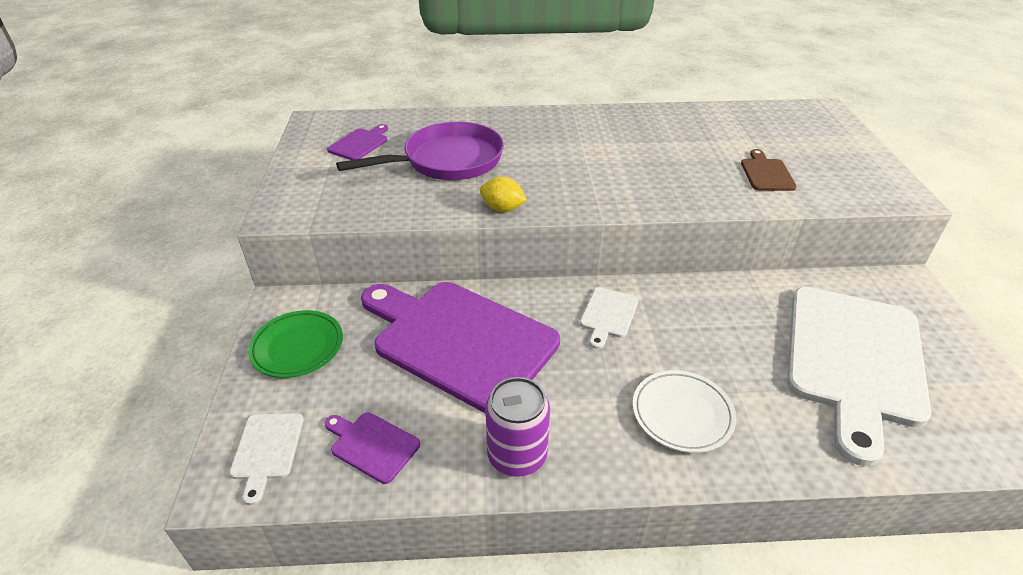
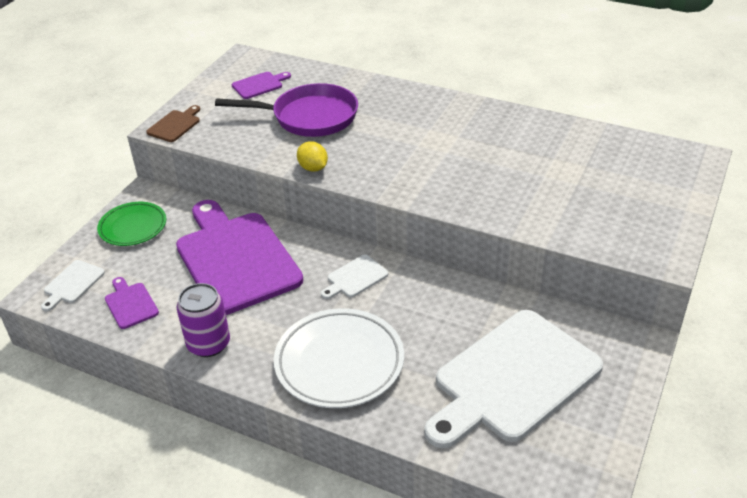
camera: 30 degrees right, 0 degrees up
(682, 414) = (339, 362): white plate -> white plate, size x1.60
(766, 173) = (559, 201): brown cutting board -> brown cutting board (175, 125)

